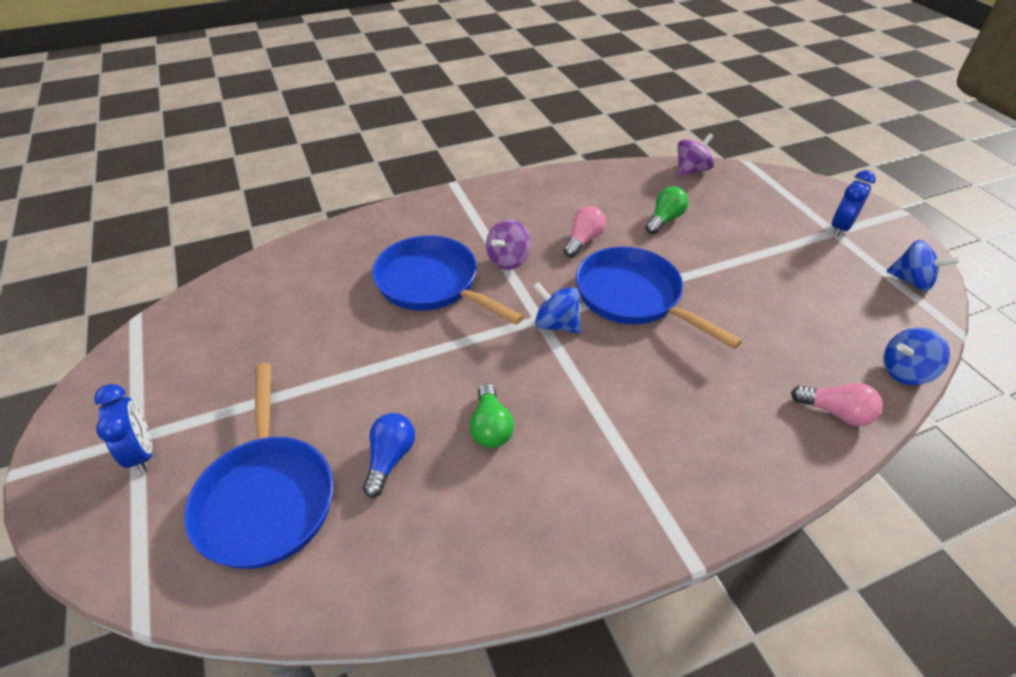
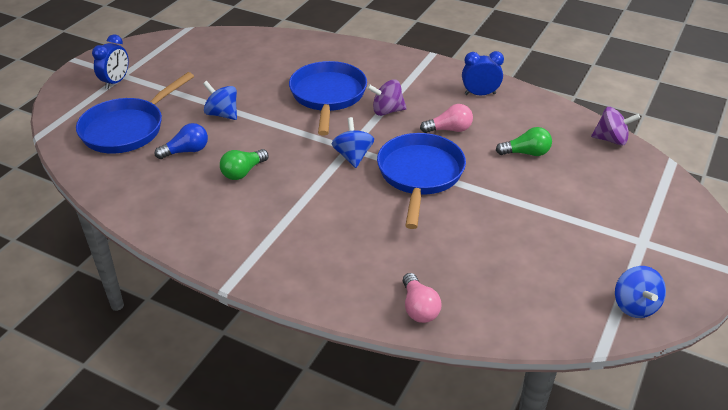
camera: 50 degrees right, 5 degrees down
(840, 228) = (653, 243): blue clock -> blue clock (480, 94)
(905, 372) = (508, 332): blue spinning top -> blue spinning top (222, 114)

